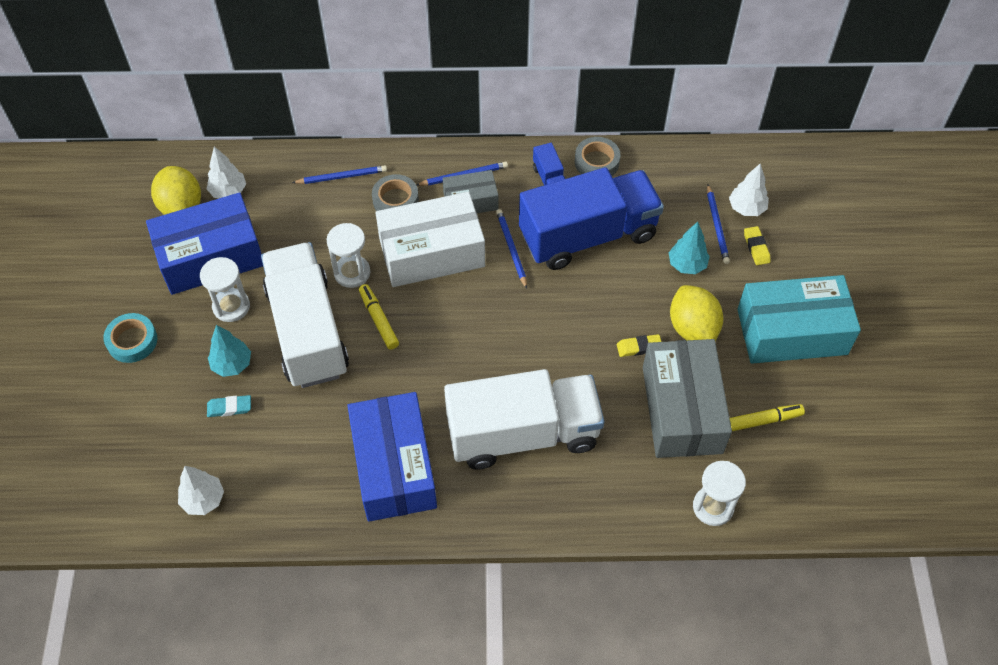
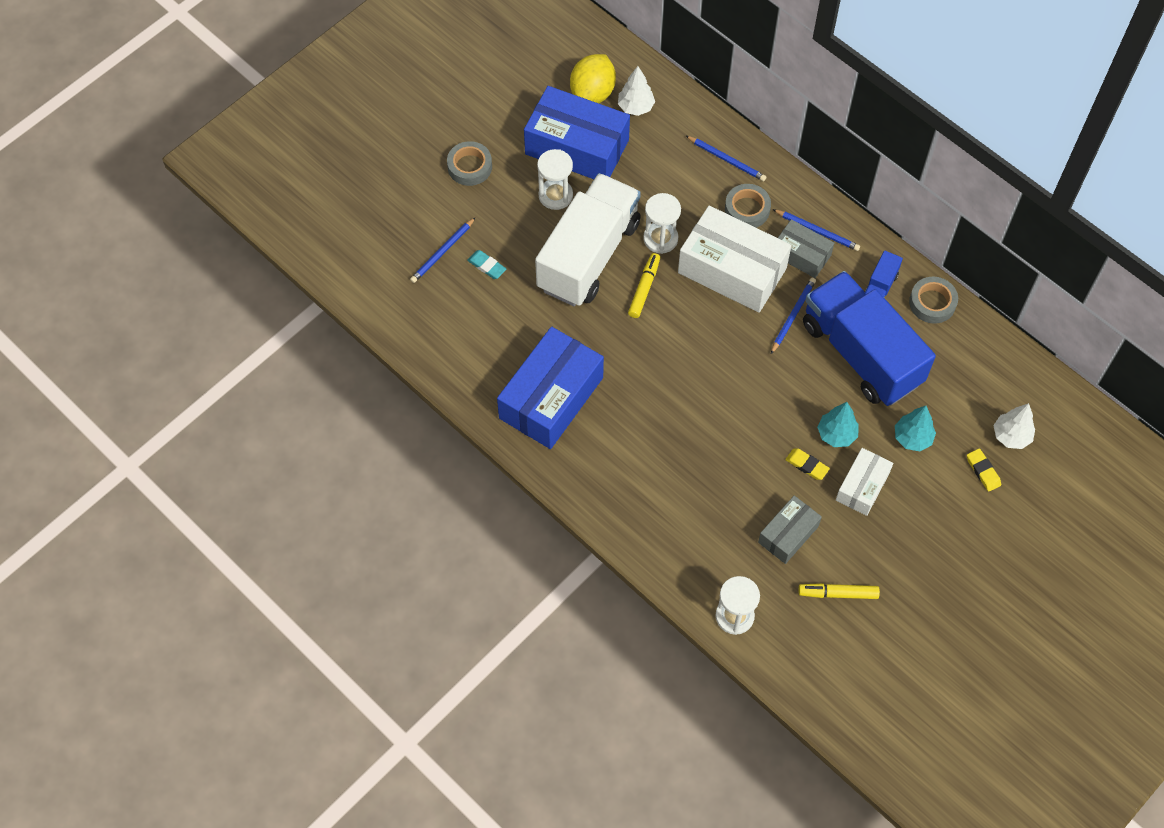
camera: 45 degrees right, 5 degrees up
(132, 341) = (469, 167): turquoise tape -> grey tape
(203, 500) = (413, 314): white tree -> none
(232, 364) = (517, 237): turquoise tree -> turquoise tree (836, 434)
(523, 434) = (658, 452): white truck -> none
(588, 235) = (861, 353): blue truck -> blue truck turned 150 degrees counterclockwise
(681, 409) = (788, 534): grey box -> grey box, size x0.54
(692, 328) = (862, 486): yellow lemon -> white box
(717, 226) = (971, 429): blue pencil -> blue pencil (442, 252)
(756, 247) = (983, 471): yellow eraser -> yellow eraser turned 60 degrees counterclockwise
(762, 420) = (838, 593): yellow marker -> yellow marker turned 150 degrees clockwise
(792, 331) = (936, 554): turquoise box -> none

